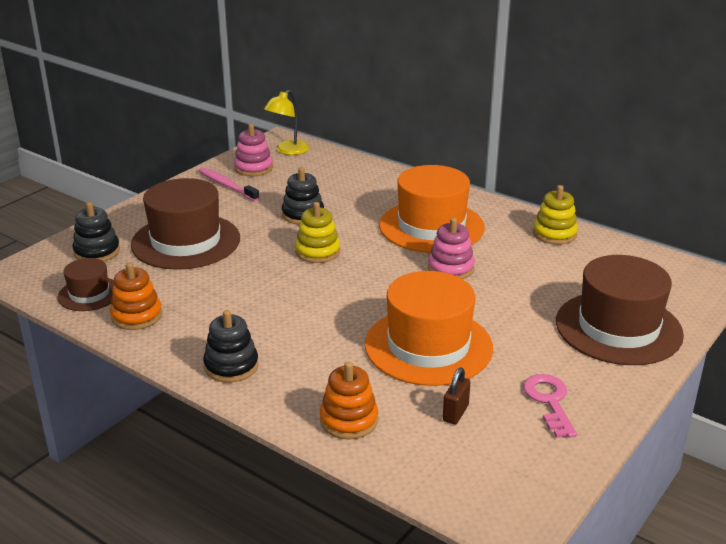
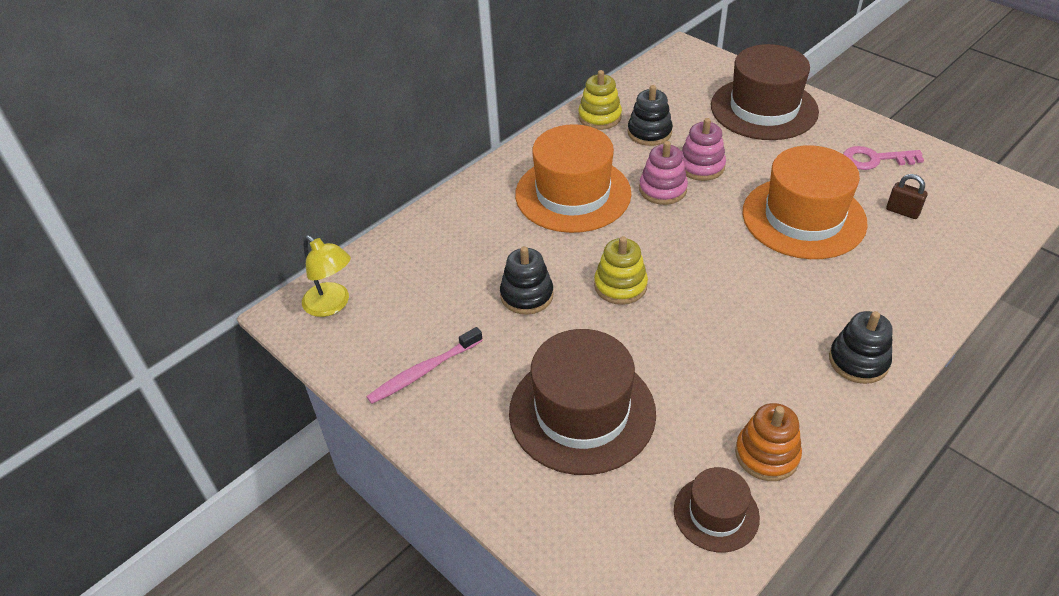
camera: 80 degrees left, 15 degrees up
(97, 252) = (600, 517): black stacking toy -> black stacking toy (649, 132)
(253, 168) = (376, 342): pink stacking toy -> pink stacking toy (701, 166)
(349, 420) = (928, 277): orange stacking toy -> none

